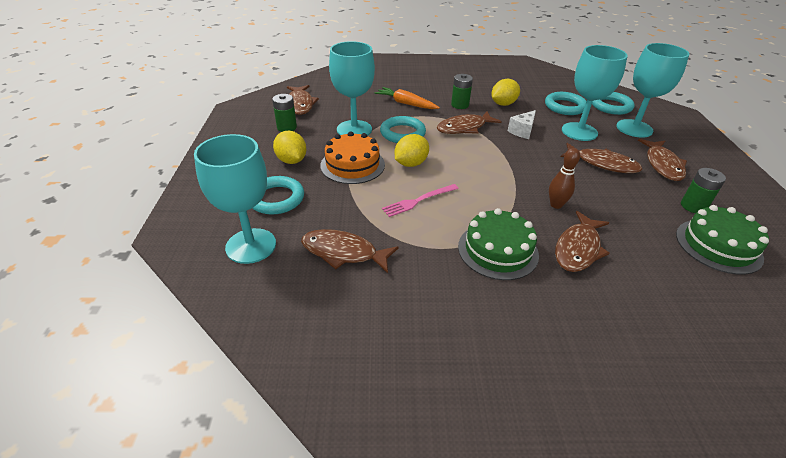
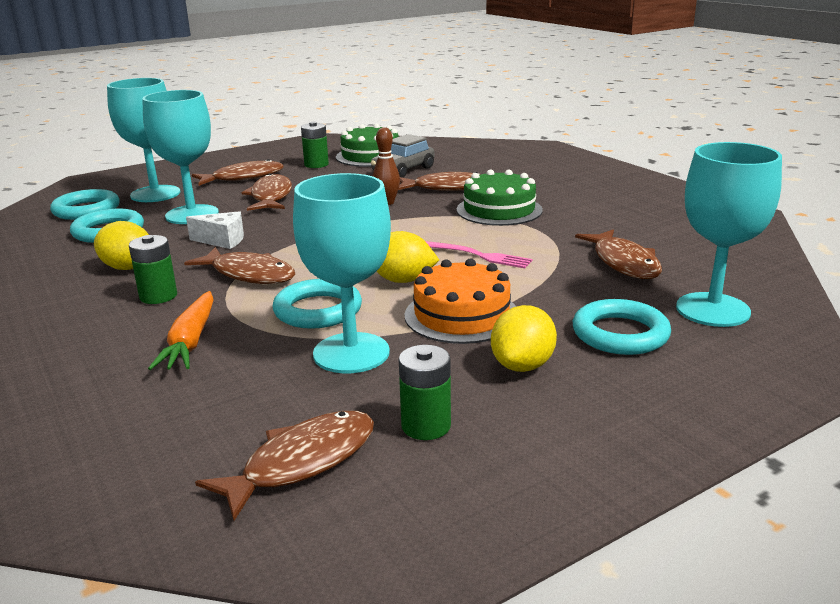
camera: 120 degrees left, 15 degrees down
(651, 246) = (403, 170): none -> grey car

